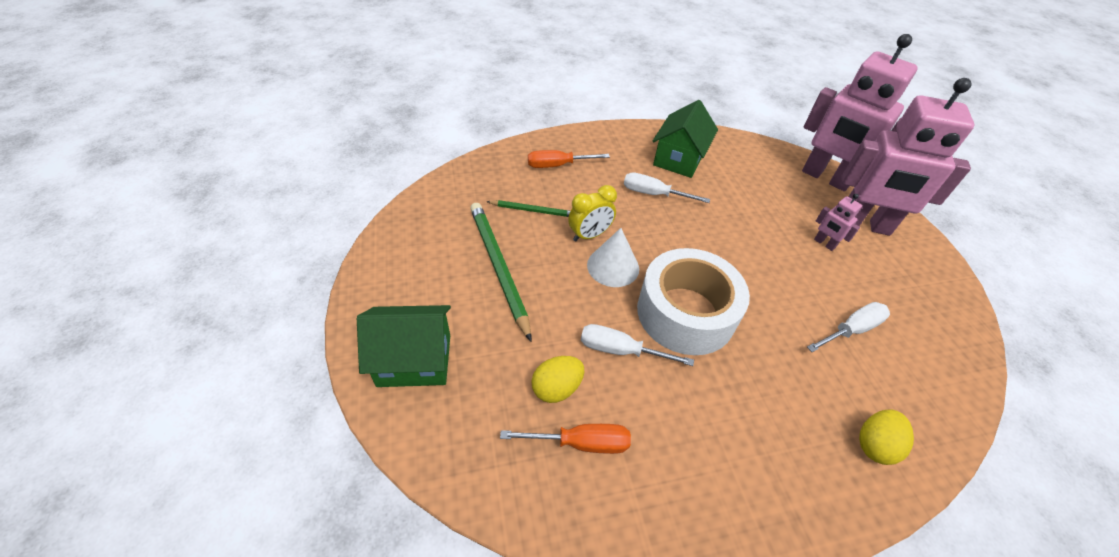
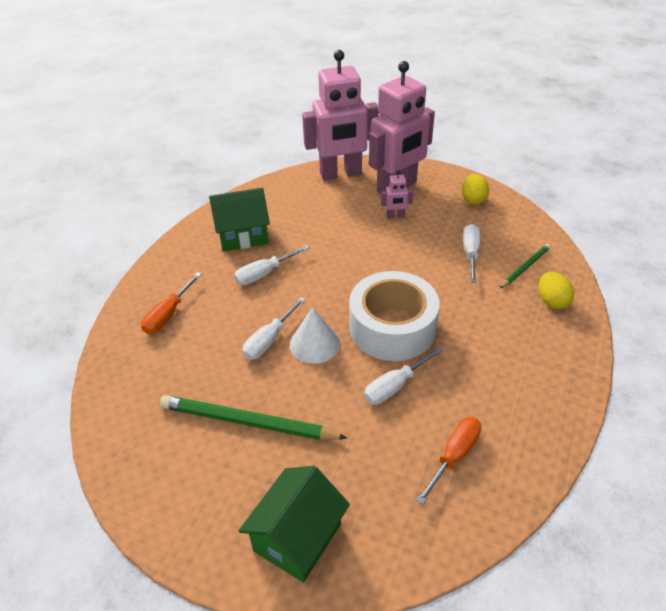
camera: 50 degrees left, 5 degrees down
(533, 210) = (205, 362): green pencil -> green pencil (525, 267)
(557, 388) = (399, 446): yellow egg -> yellow egg (473, 200)
(589, 235) = (269, 340): yellow clock -> white screwdriver
(678, 159) = (243, 235): green house -> green house turned 75 degrees counterclockwise

